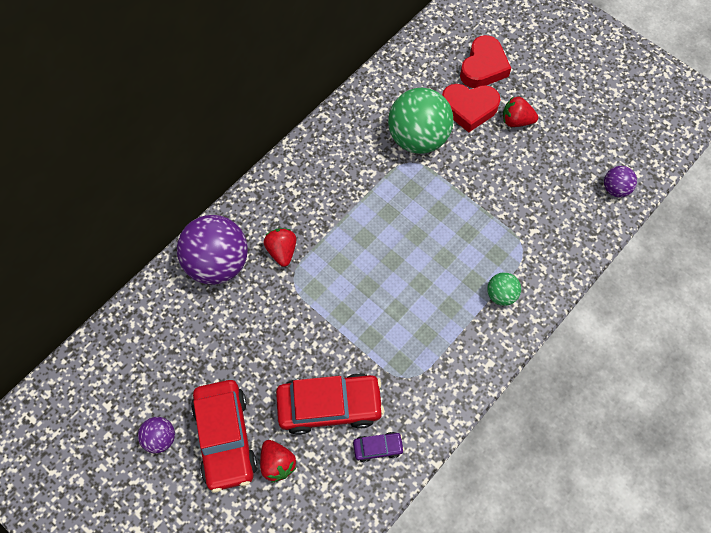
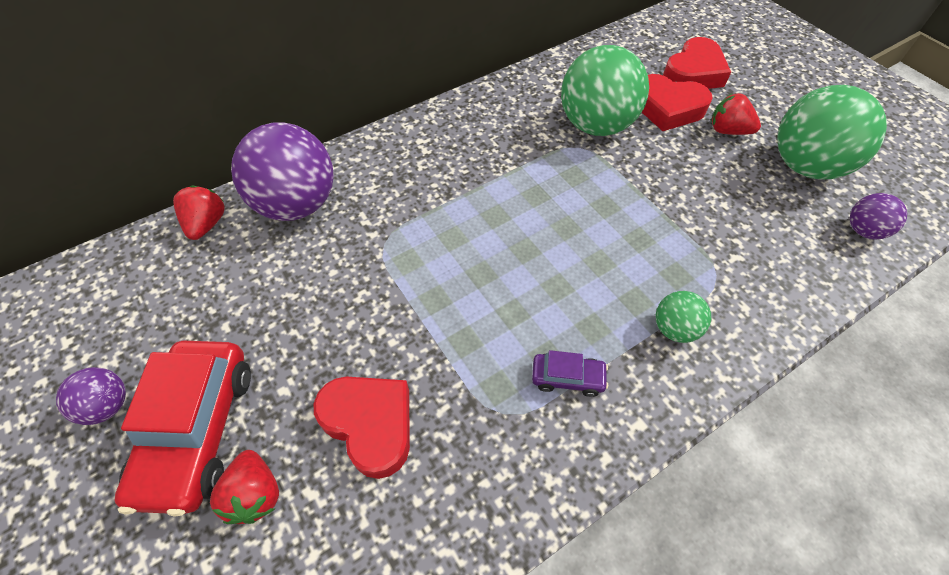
camera: 15 degrees right, 10 degrees down
(282, 251) = (382, 208): red strawberry -> red strawberry (207, 224)
(329, 406) = (370, 424): red car -> red heart
(378, 447) = (422, 514): purple car -> purple car (567, 378)
(574, 141) = (805, 166): none -> green ball

